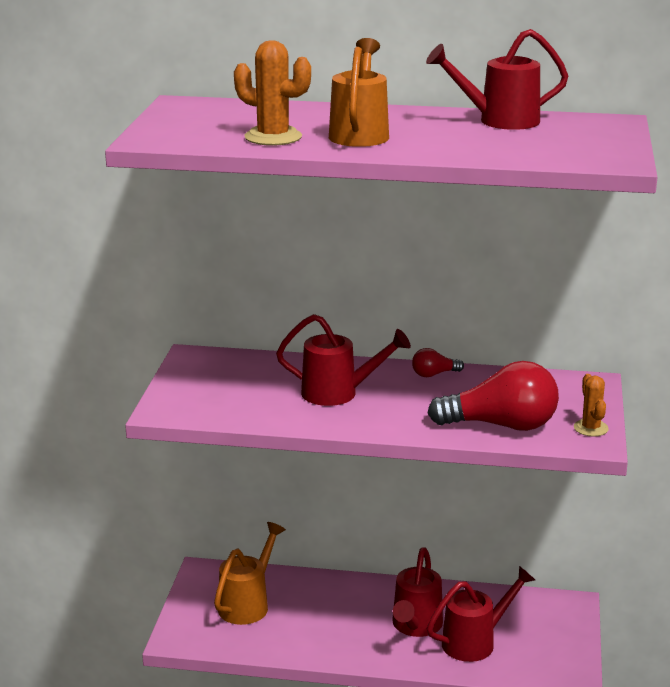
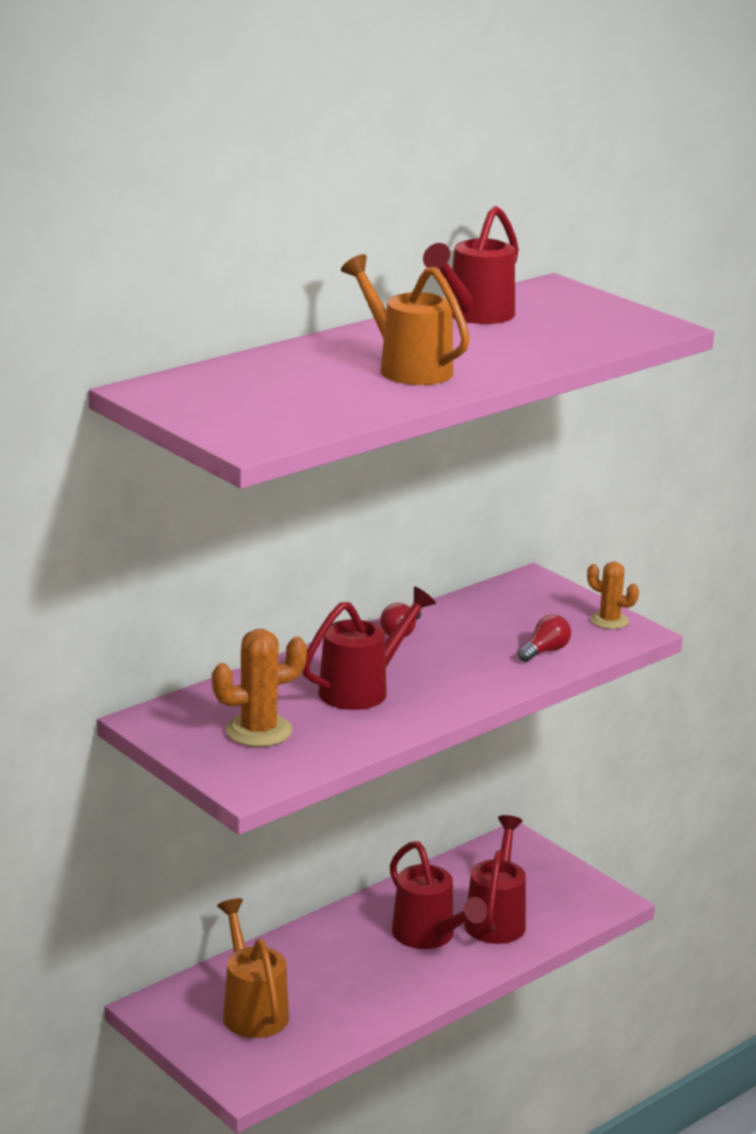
camera: 50 degrees left, 0 degrees up
(273, 137) = (349, 398): orange cactus -> orange cactus (258, 731)
(501, 425) = (545, 651): red light bulb -> red light bulb, size x0.46

